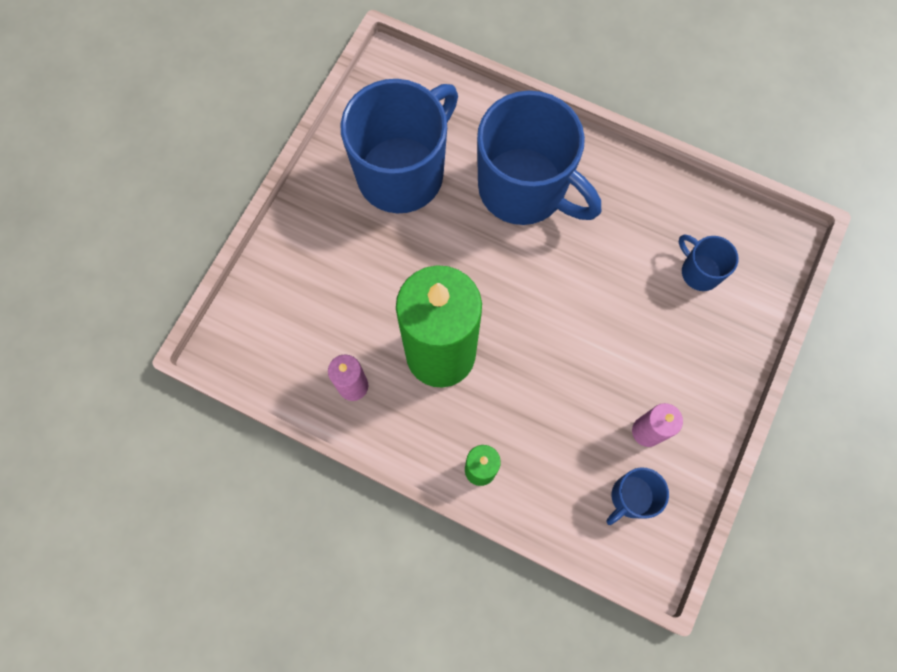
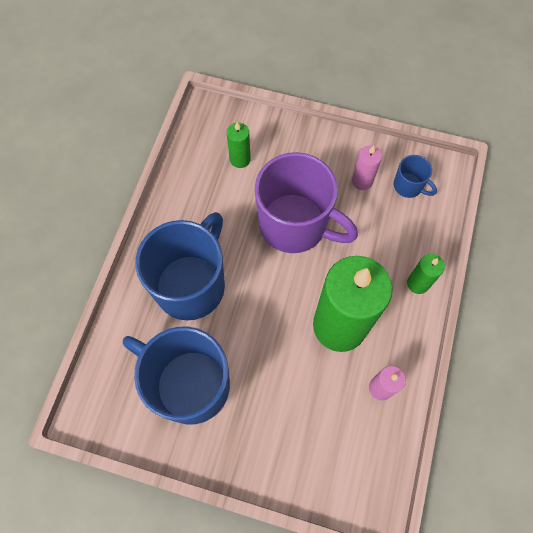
camera: 100 degrees left, 5 degrees down
(589, 326) = (295, 225): none -> purple mug
(699, 271) = (240, 159): blue mug -> green candle

